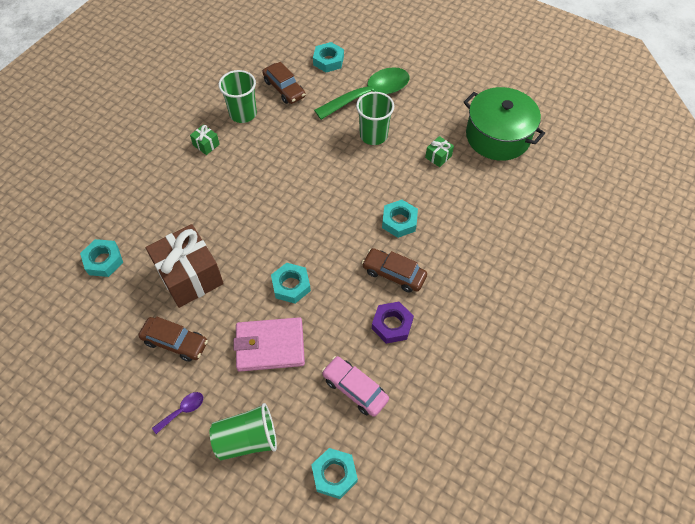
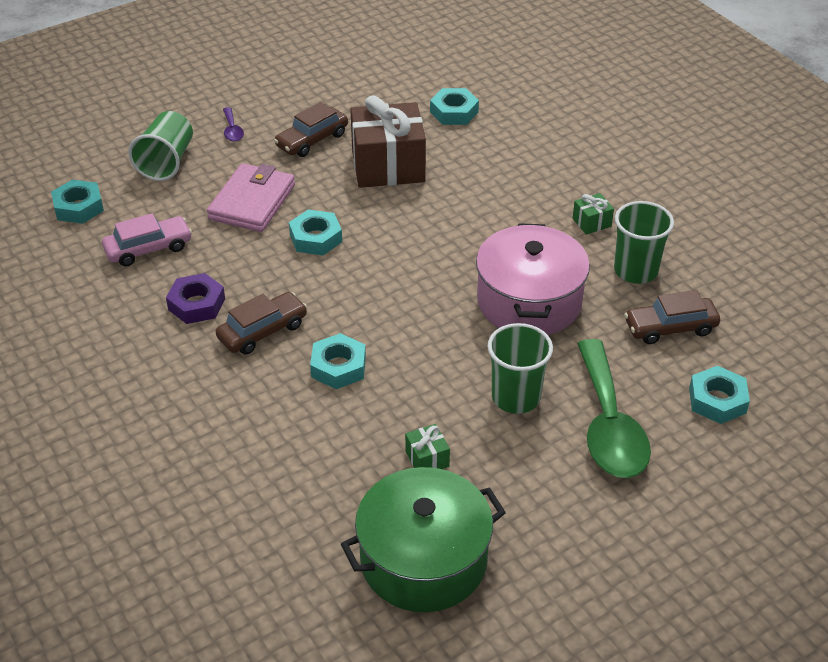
camera: 115 degrees right, 15 degrees down
(295, 152) = (529, 301): none -> pink pot

